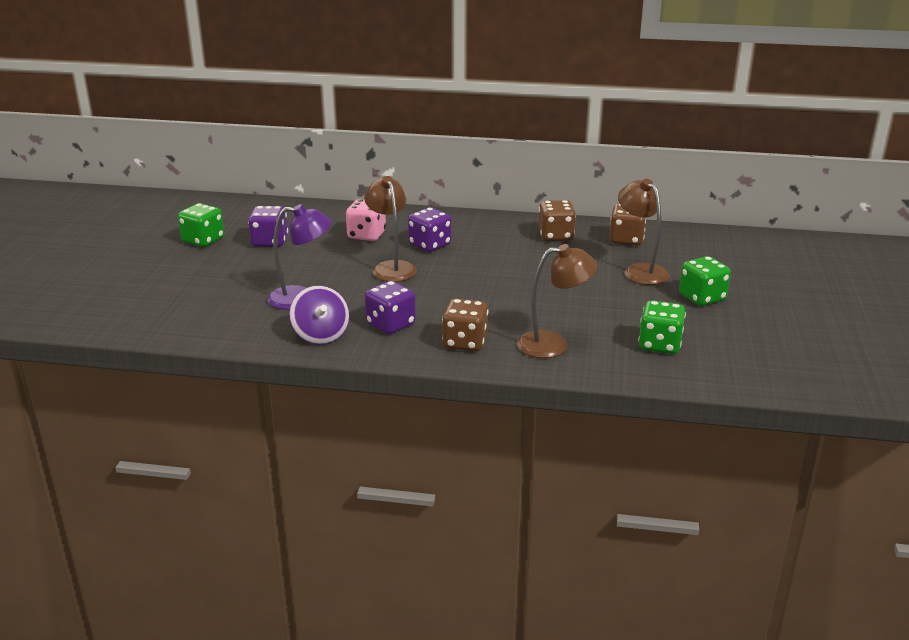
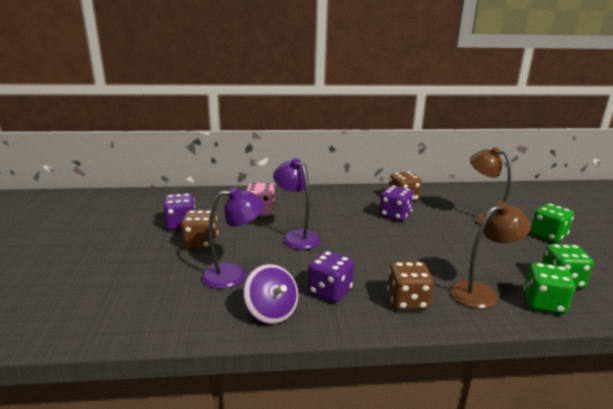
camera: 15 degrees left, 5 degrees down
(203, 240) = (119, 229): green dice -> green dice (543, 303)
(391, 267) = (297, 236): brown lamp -> purple lamp
(430, 245) = (315, 214): purple dice -> purple dice (395, 215)
(626, 240) = (453, 197): brown dice -> brown dice (201, 243)

